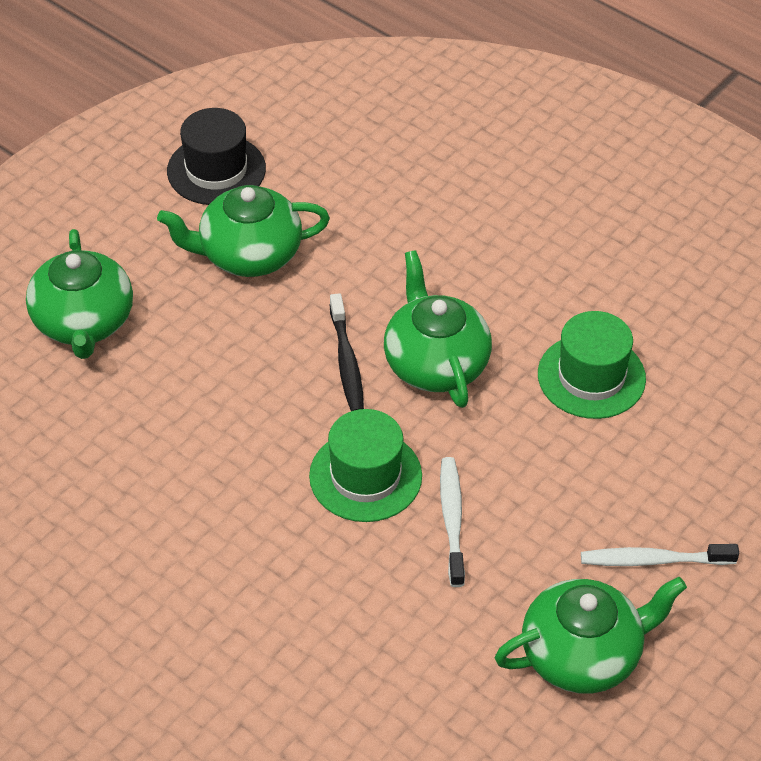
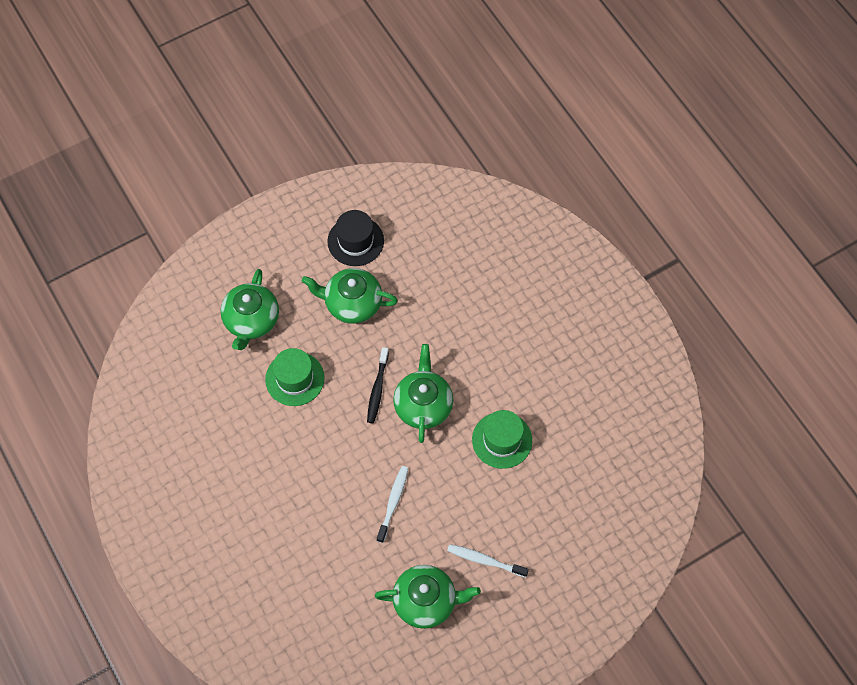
camera: 20 degrees right, 15 degrees up
(365, 476) = (360, 462): green hat -> green hat (294, 378)

